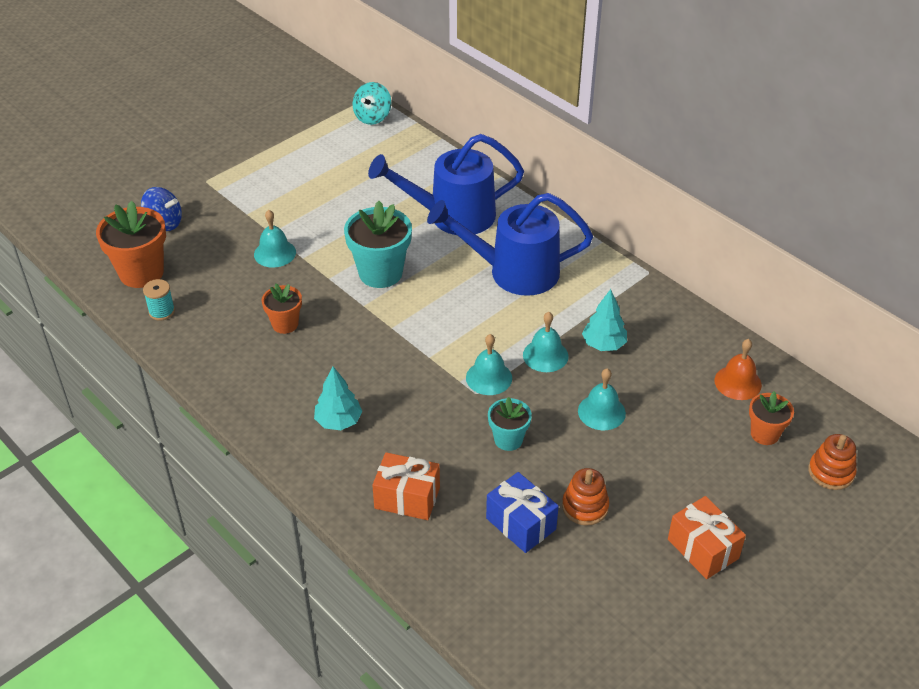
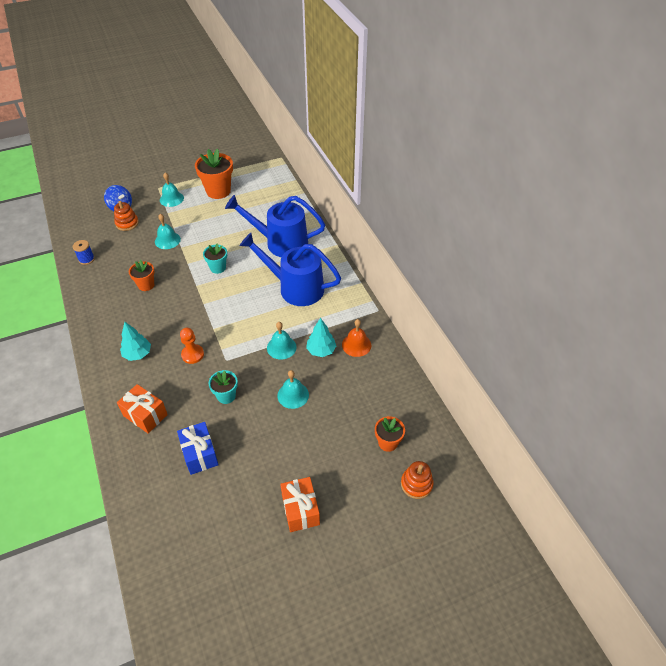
camera: 20 degrees right, 5 degrees up
(141, 273) = (91, 233): orange flower pot -> orange flower pot (218, 191)
(162, 311) = (86, 259): turquoise spool -> blue spool
(372, 117) = (272, 171): turquoise spinning top -> none
(380, 273) = (218, 268): turquoise flower pot -> turquoise flower pot, size x0.57
(422, 399) = (192, 354): none -> orange pawn
(489, 377) = (239, 352): turquoise bell -> turquoise bell (171, 199)
(585, 507) = (244, 456): orange stacking toy -> orange stacking toy (127, 223)
(738, 382) = (391, 401): orange bell -> orange bell (356, 345)

